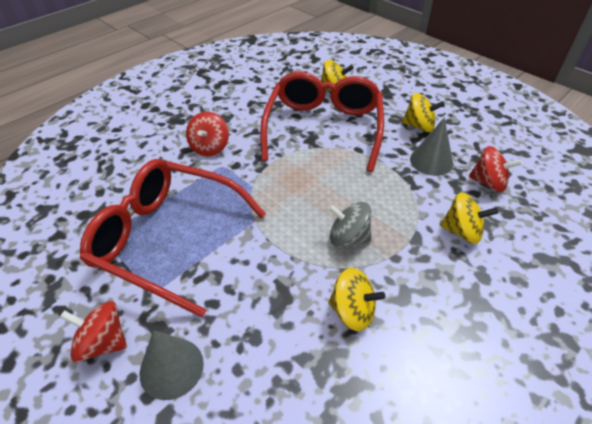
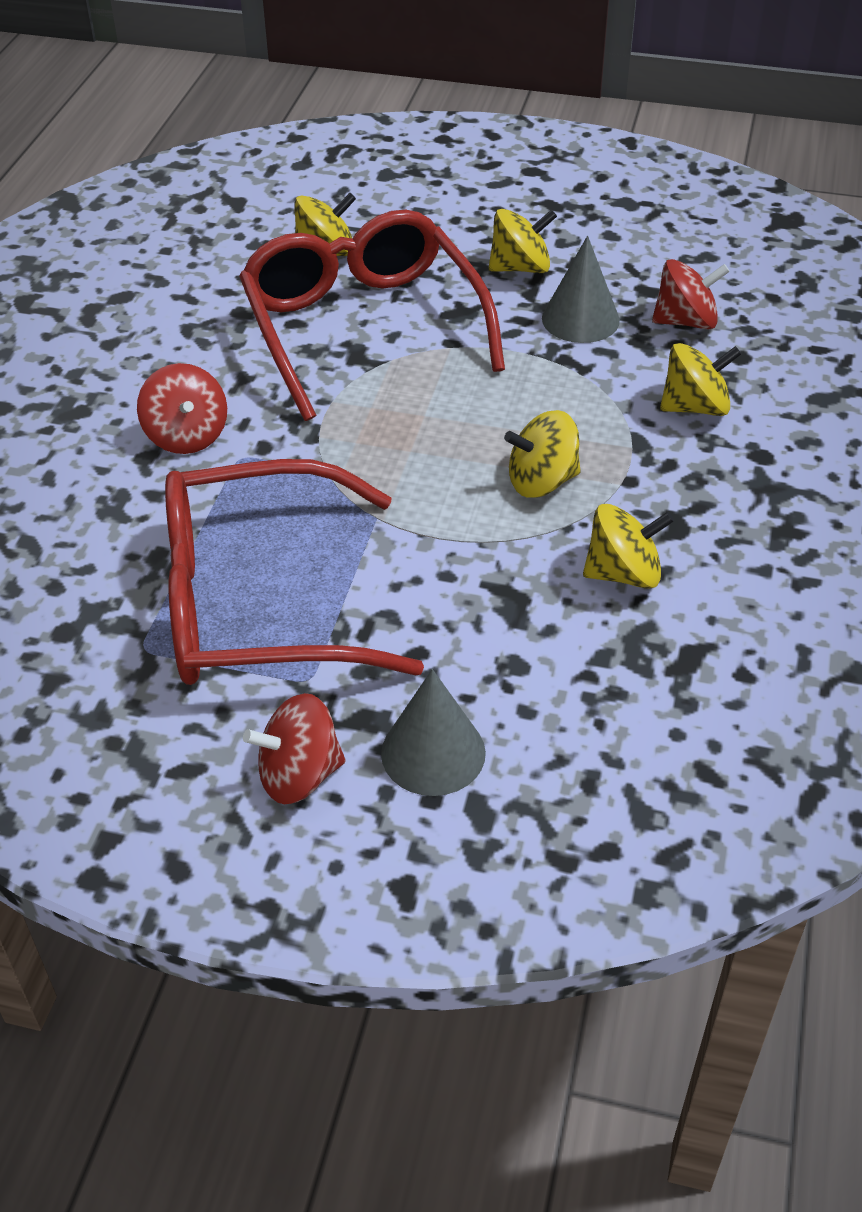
camera: 30 degrees left, 0 degrees up
(348, 237) = (542, 481): grey spinning top -> yellow spinning top

